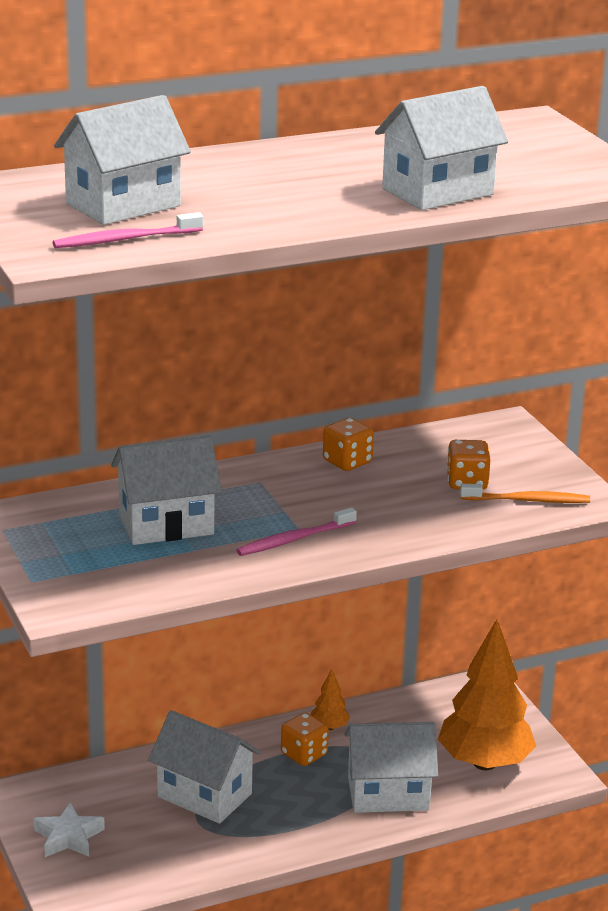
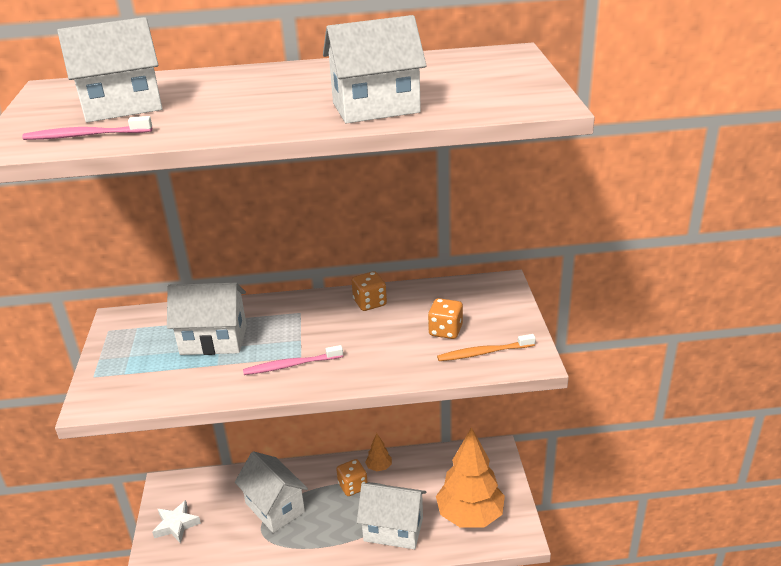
camera: 20 degrees right, 5 degrees up
(528, 500) = (483, 353): orange toothbrush -> orange toothbrush turned 150 degrees clockwise

